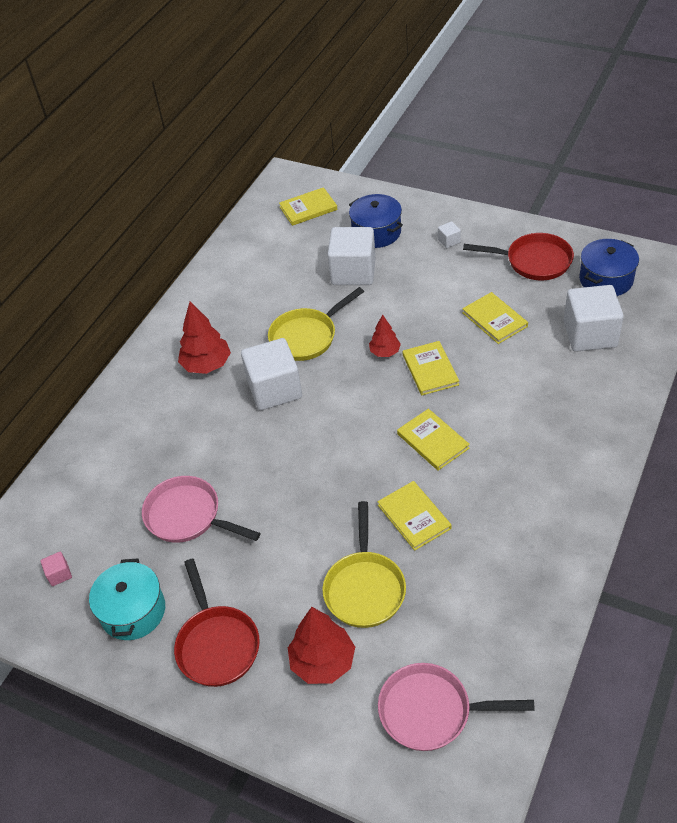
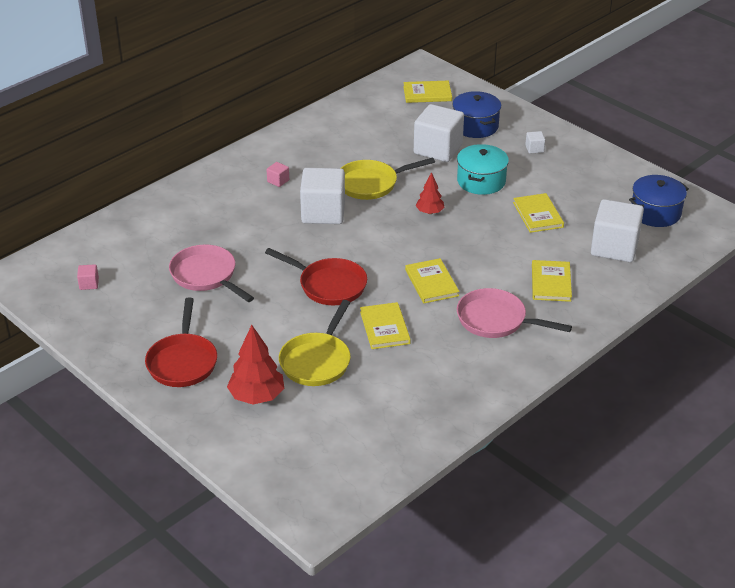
camera: 15 degrees right, 10 degrees down
(133, 611) = (131, 323): turquoise pot -> turquoise pot (481, 181)
(207, 365) = (278, 181): red tree -> pink cube
(430, 370) = (460, 234): yellow book -> yellow book (551, 283)
(431, 711) = (321, 451): pink pan -> pink pan (496, 320)
(534, 261) = (600, 183): red pan -> red pan (329, 285)

